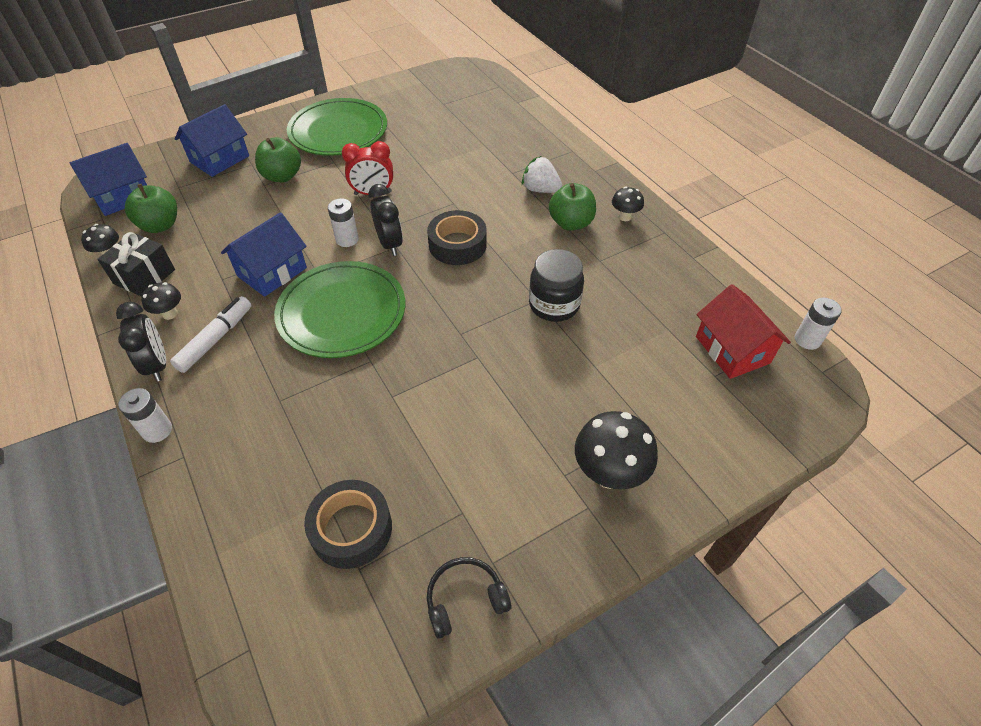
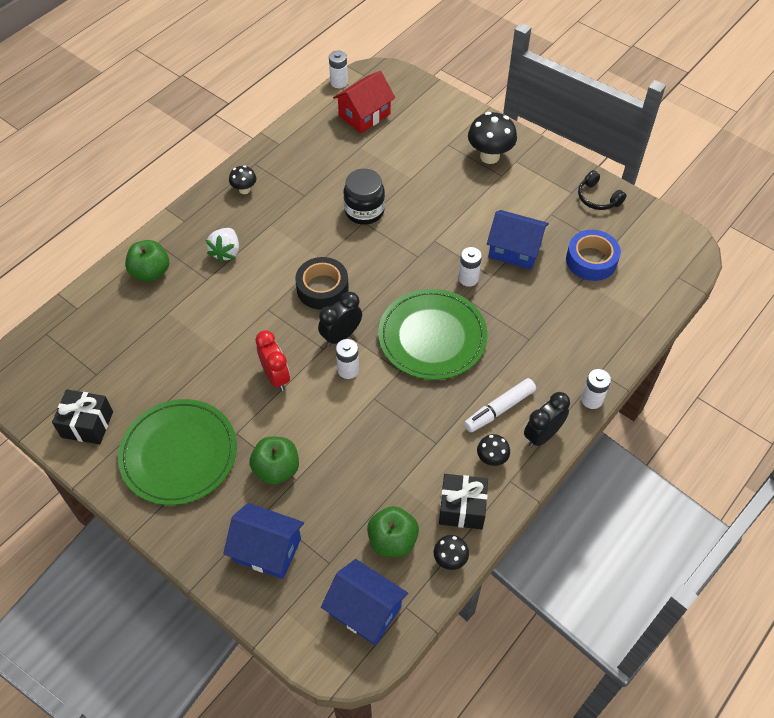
camera: 110 degrees left, 5 degrees up
(216, 339) = (499, 409): white marker -> white marker turned 45 degrees counterclockwise
(272, 272) = (411, 408): blue house -> blue house (515, 250)
(351, 529) = (591, 260): black tape -> blue tape
(398, 95) = (87, 424): none -> black gift
(401, 371) = (468, 278): none -> white battery
(571, 223) = (265, 221): green apple -> green apple (151, 272)

